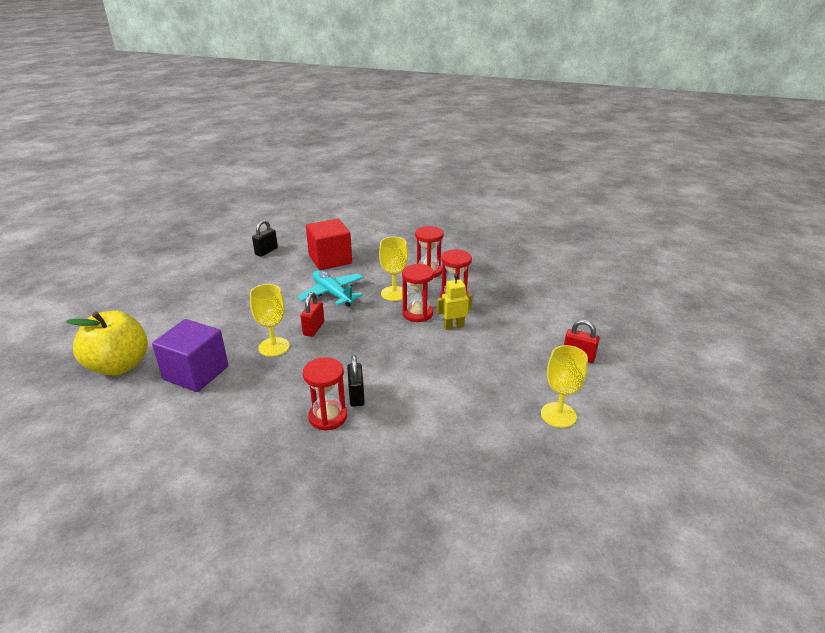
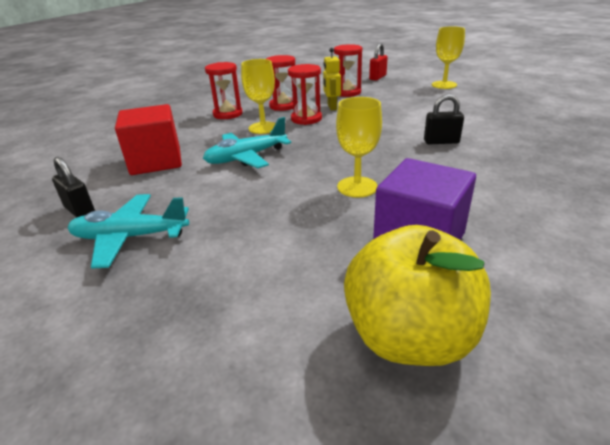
camera: 80 degrees left, 0 degrees up
(233, 273) = (130, 237): none -> turquoise plane
(313, 328) = (321, 165): red padlock -> none
(328, 417) = (477, 153): red hourglass -> red hourglass (347, 92)

